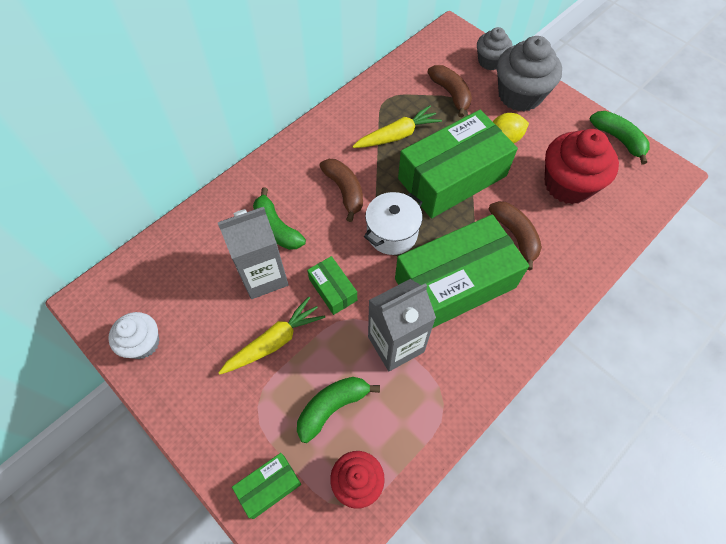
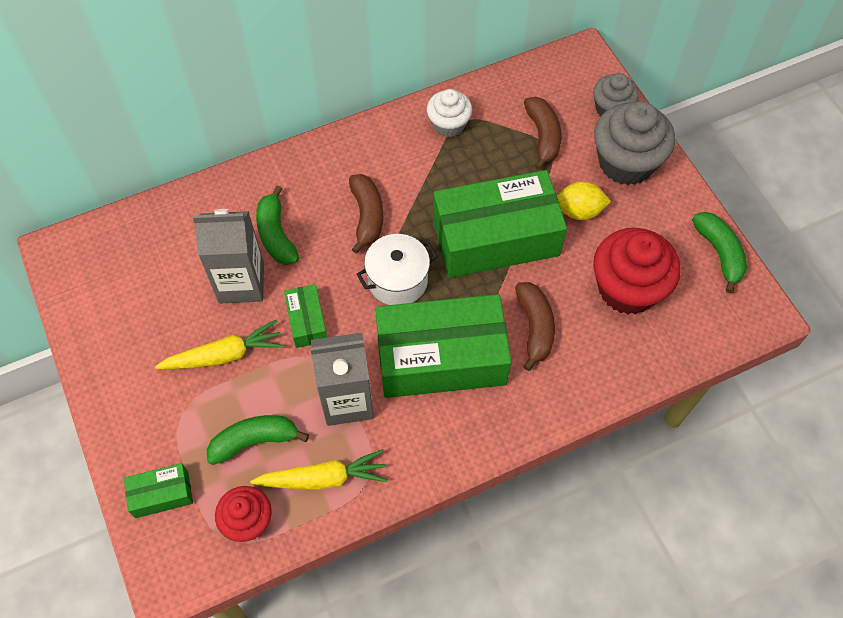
camera: 20 degrees right, 0 degrees up
(143, 343) = (95, 312): white cupcake -> white cupcake (448, 124)
(397, 135) = (455, 169): yellow carrot -> yellow carrot (323, 478)

